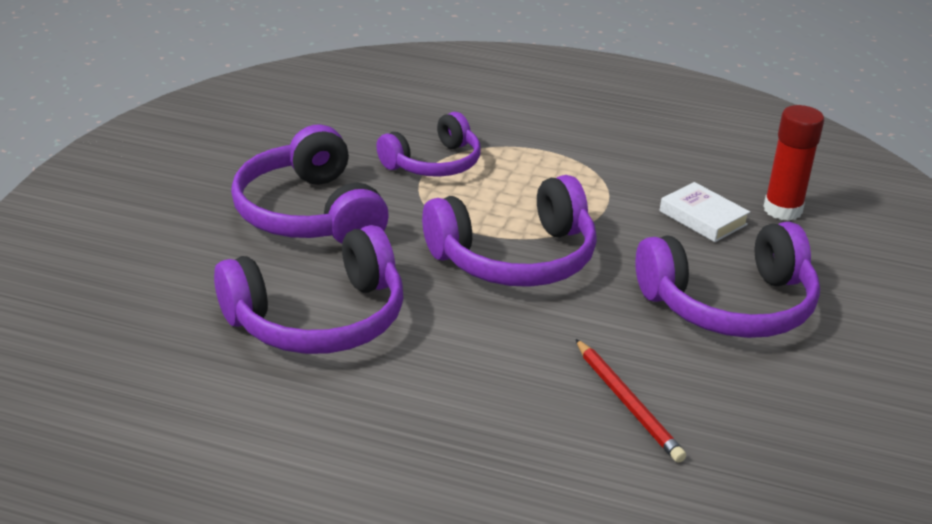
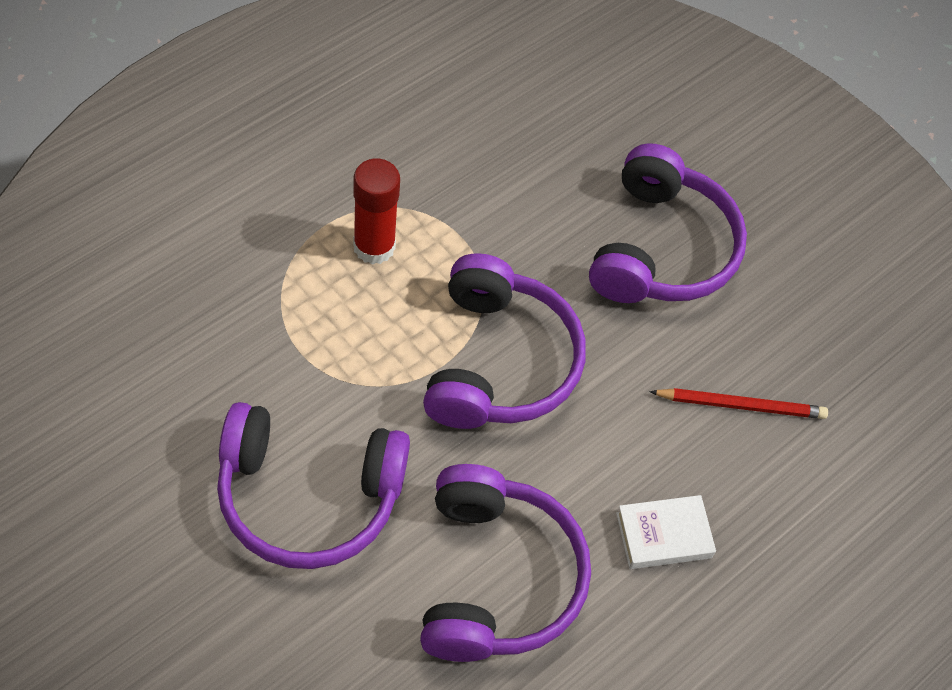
camera: 65 degrees left, 25 degrees up
(433, 163) = (287, 332): purple headphones -> none
(703, 218) = (528, 178): white book -> white book (663, 535)
(782, 210) = (554, 112): red glue stick -> red glue stick (374, 246)

